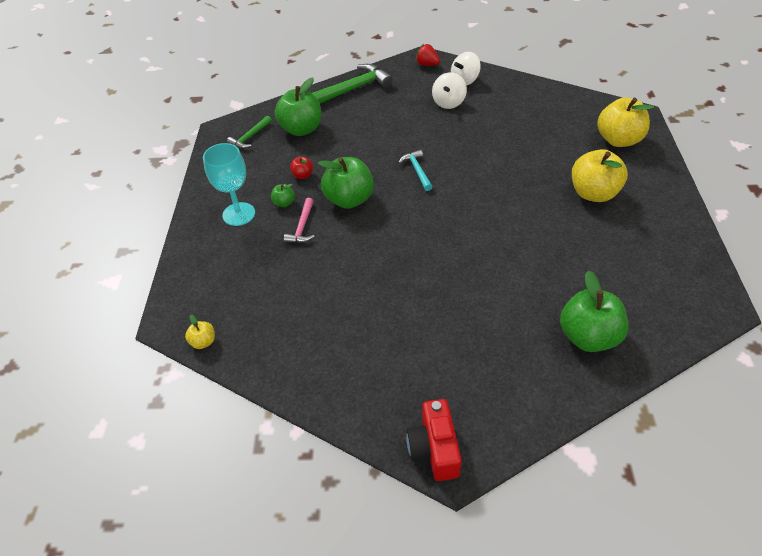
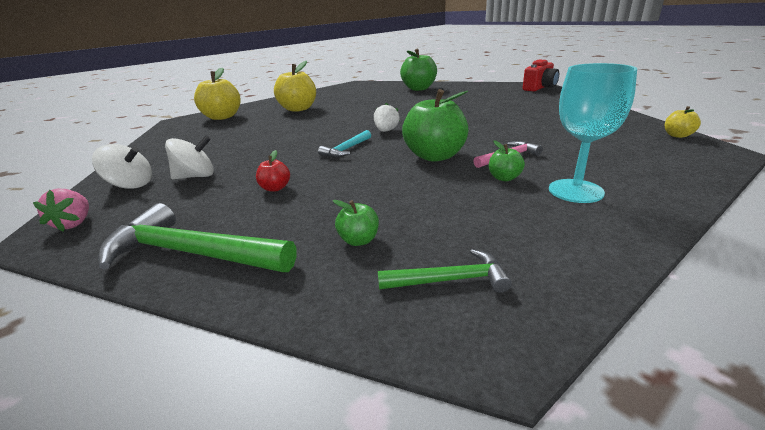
camera: 130 degrees left, 20 degrees down
(301, 129) = (359, 240): green apple -> green apple, size x0.46
(303, 175) = (447, 190): red apple -> red apple (275, 188)
(427, 64) = (75, 223): red strawberry -> pink strawberry
(434, 208) = (386, 131): none -> white strawberry

